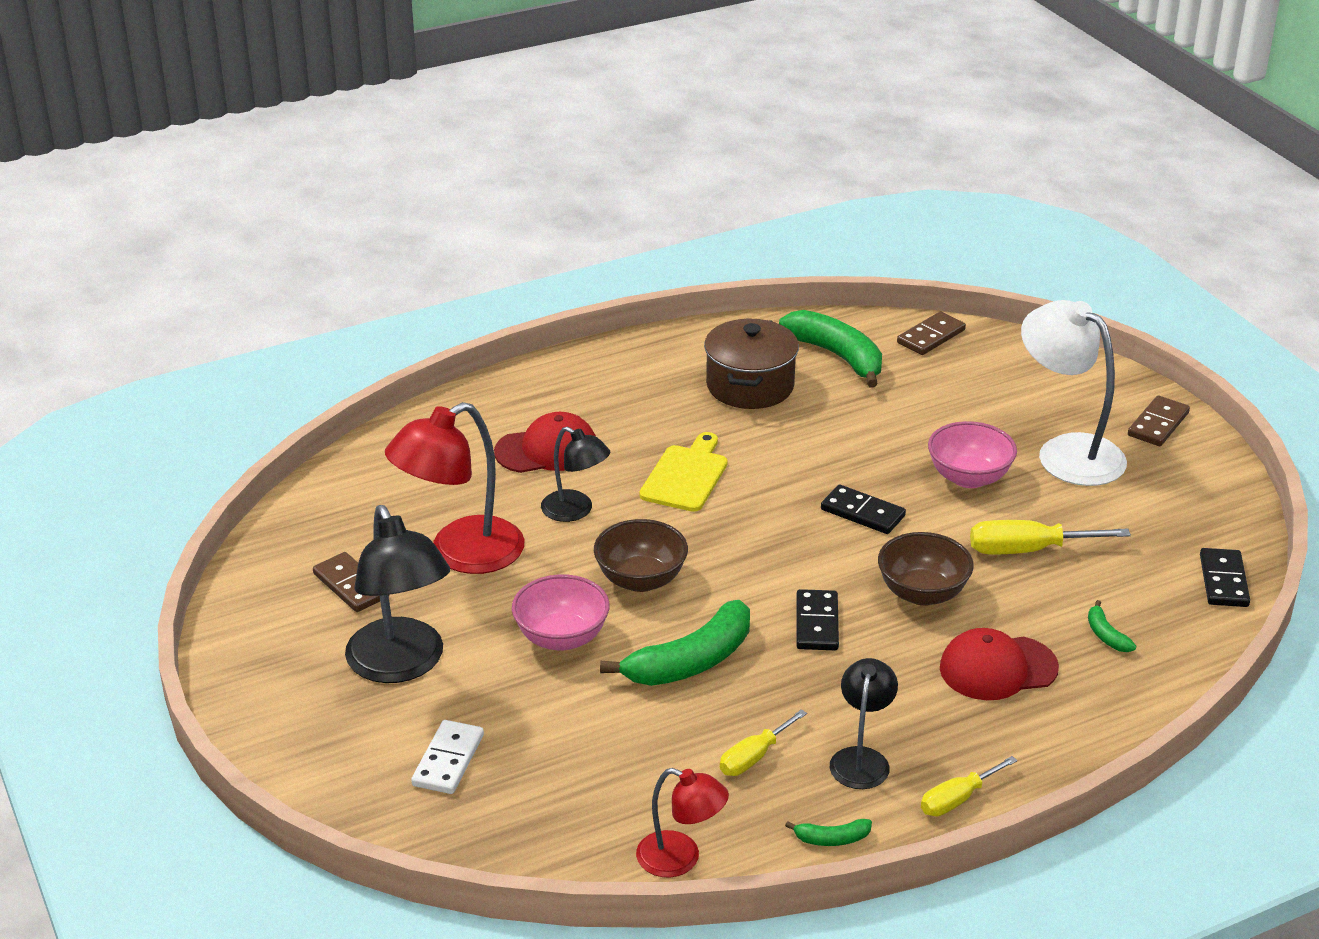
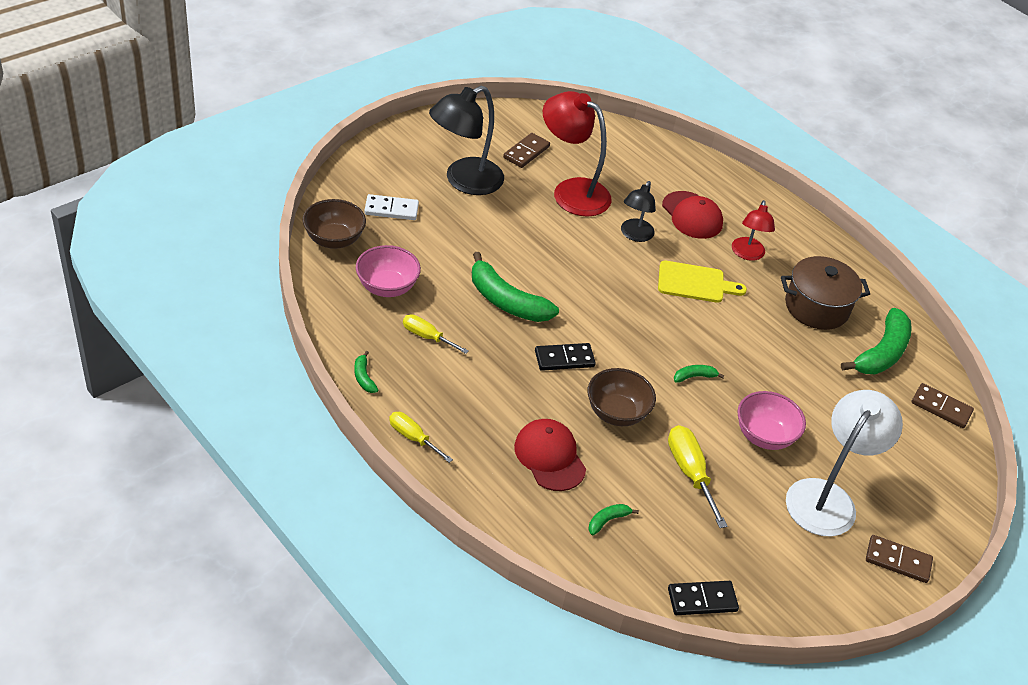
camera: 70 degrees right, 10 degrees up
(561, 637) = (510, 242): pink bowl -> pink bowl (387, 287)
(641, 580) = (577, 271): brown bowl -> brown bowl (334, 240)
(680, 859) = (333, 311): red lamp -> red lamp (747, 254)
(861, 759) = (439, 388): black lamp -> none
(862, 513) = (694, 377): black domino -> green banana

